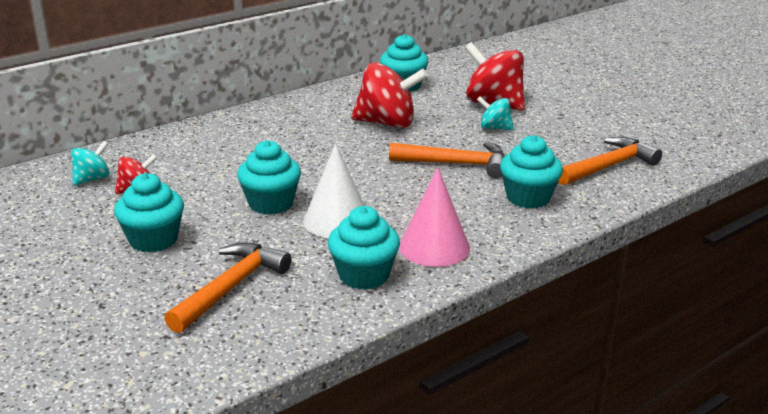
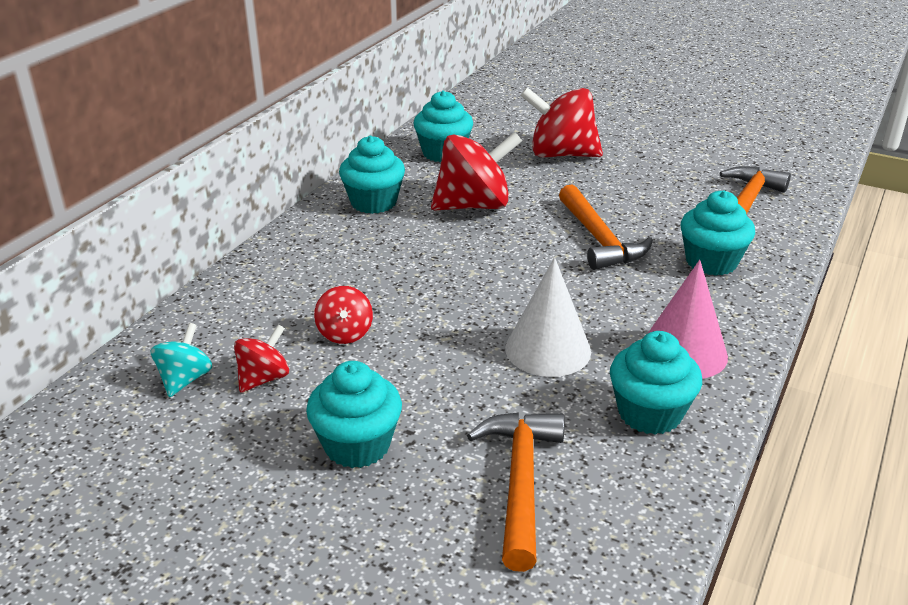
camera: 25 degrees left, 5 degrees up
(213, 178) = (345, 333): none -> red spinning top
(271, 204) = (450, 349): turquoise cupcake -> turquoise cupcake (373, 202)
(456, 164) = (599, 239): orange hammer -> orange hammer turned 90 degrees clockwise
(494, 128) = (592, 184): turquoise spinning top -> none

